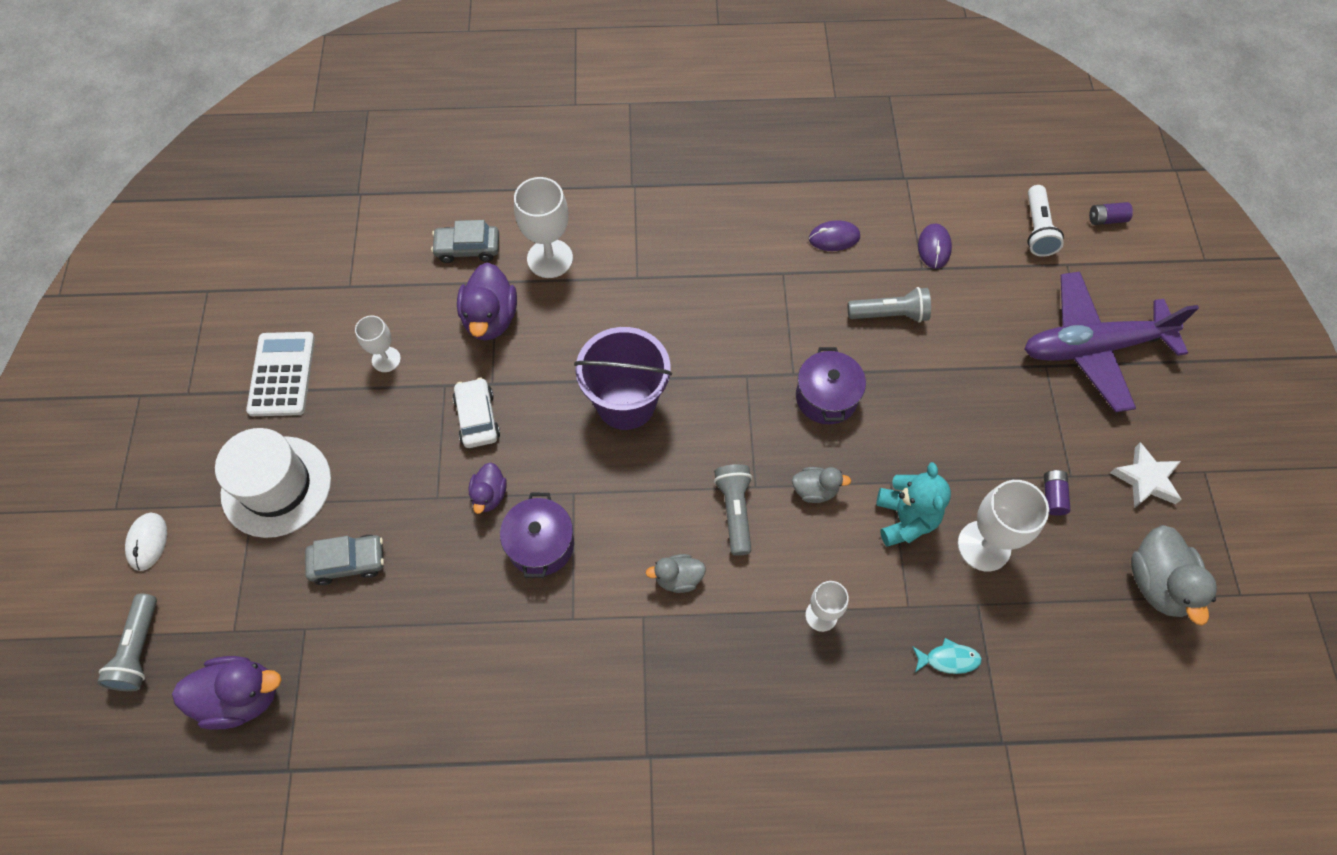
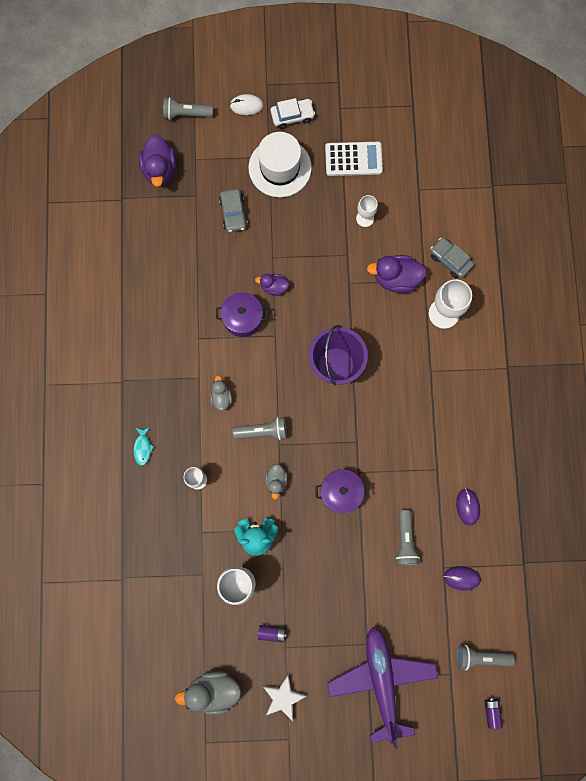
camera: 90 degrees right, 15 degrees up
(468, 248) = (450, 260): grey car -> grey car turned 45 degrees counterclockwise
(477, 418) = (324, 276): white car -> white car (292, 116)
(948, 659) = (170, 552): turquoise fish -> turquoise fish (142, 448)
(1037, 229) = (480, 657): white flashlight -> grey flashlight

